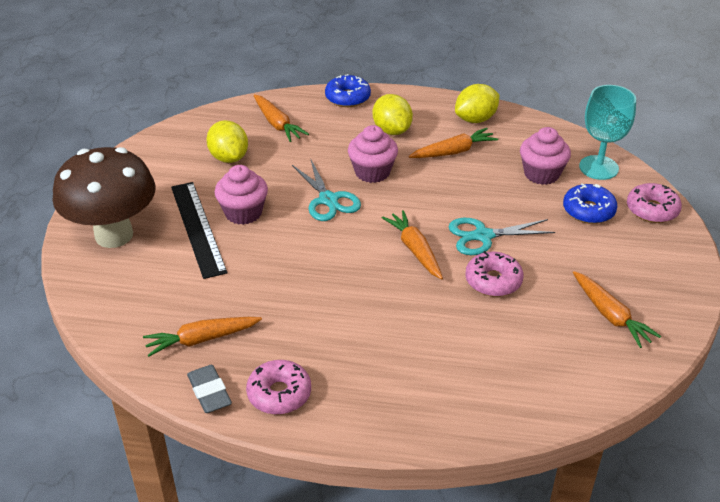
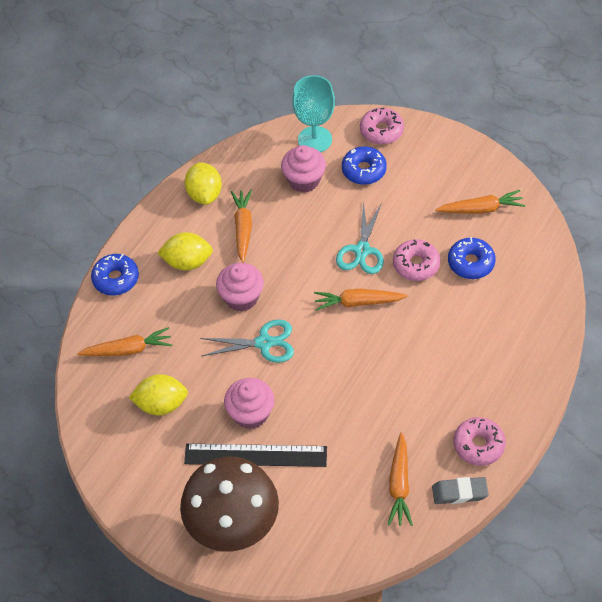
camera: 65 degrees left, 15 degrees up
(527, 325) = (471, 263): none -> blue donut

